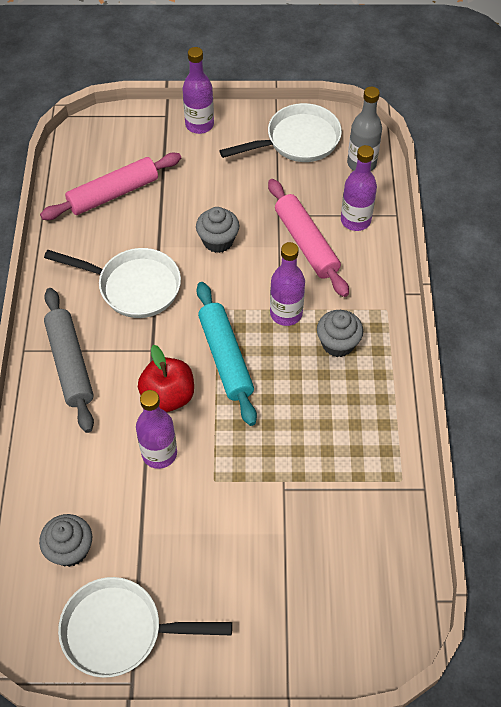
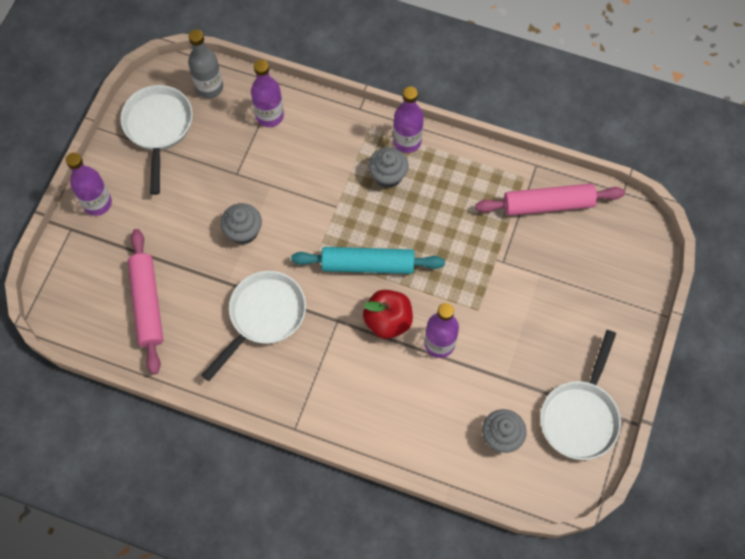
camera: 70 degrees left, 10 degrees up
(70, 364) = (325, 392): grey rolling pin -> none
(286, 313) = (343, 203): purple bottle -> purple bottle (407, 141)
(306, 243) = (277, 163): pink rolling pin -> pink rolling pin (548, 204)

